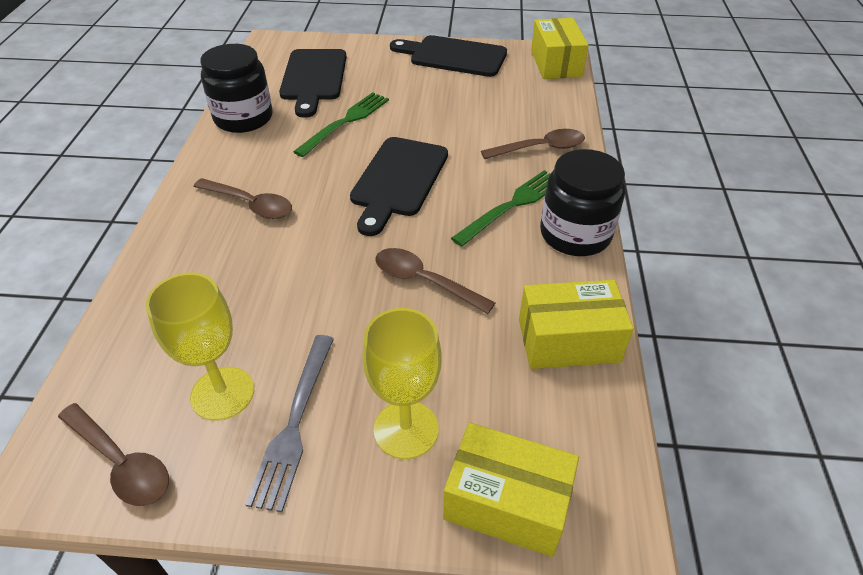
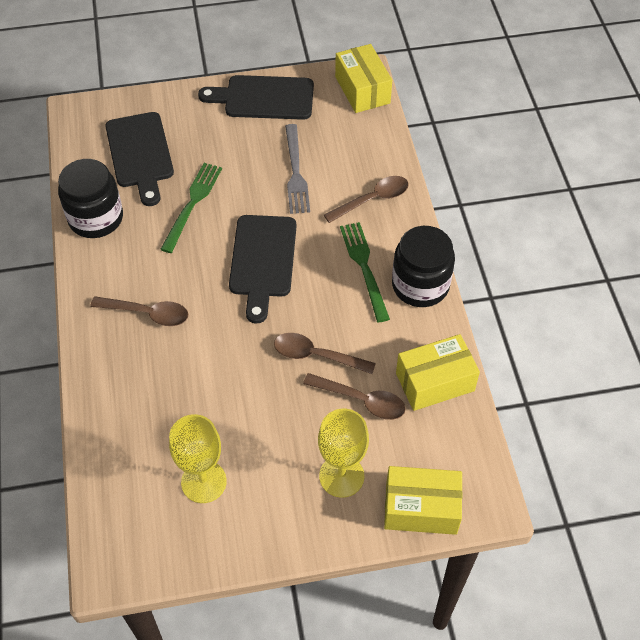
camera: 15 degrees left, 10 degrees up
(121, 462) = (158, 547): brown spoon -> brown spoon (361, 400)
(294, 423) = (264, 491): grey fork -> grey fork (295, 172)
(512, 205) = (364, 267): green fork -> green fork turned 45 degrees counterclockwise

